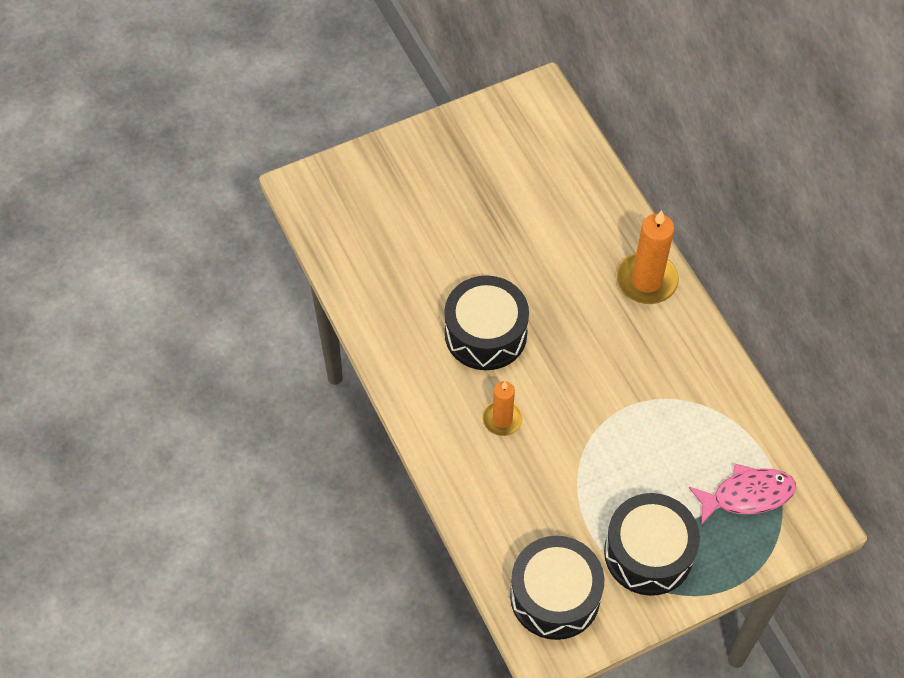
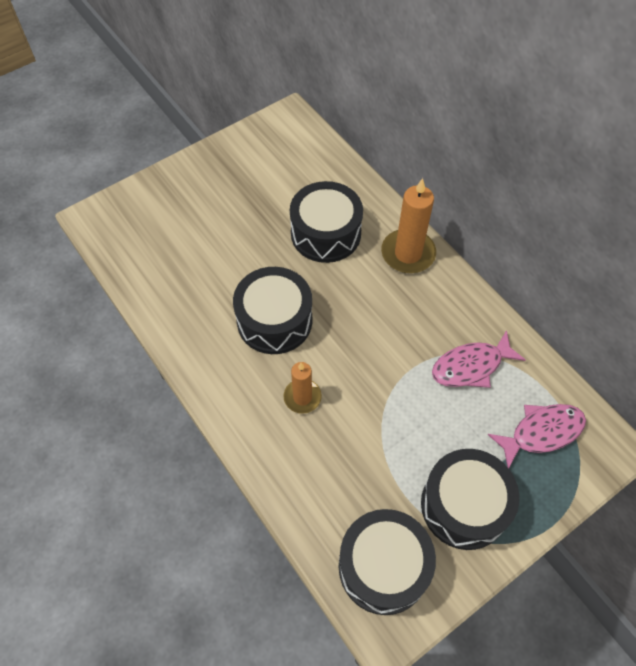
camera: 10 degrees left, 0 degrees up
(558, 243) = (326, 233): none -> black drum
(688, 415) = (471, 366): none -> pink fish

